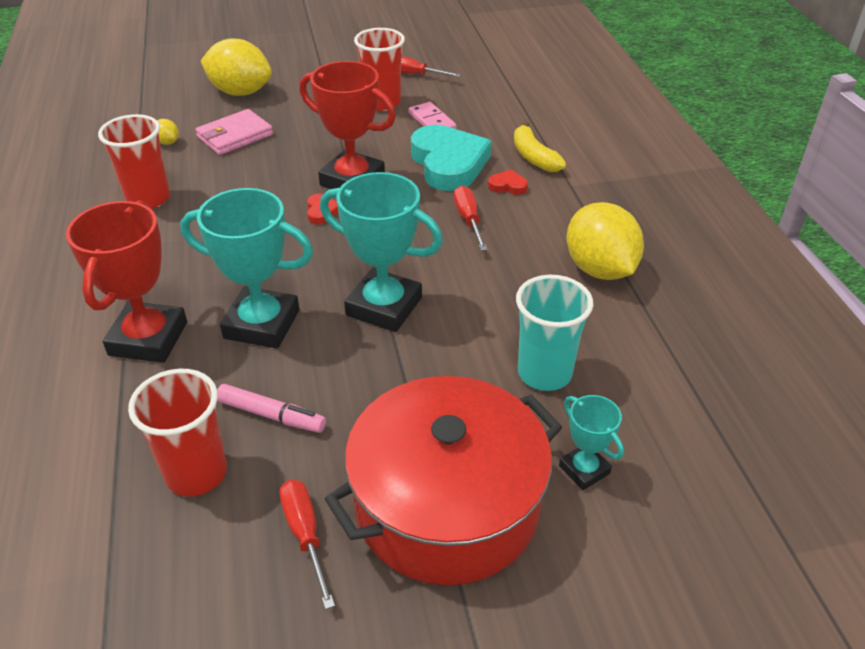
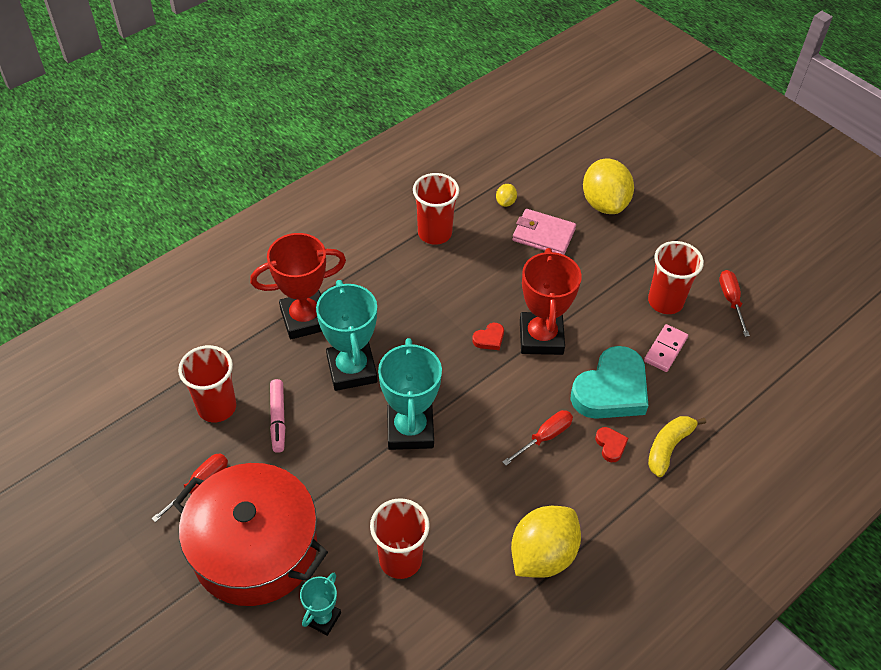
camera: 60 degrees right, 10 degrees up
(544, 373) = (400, 559): turquoise cup -> red cup

